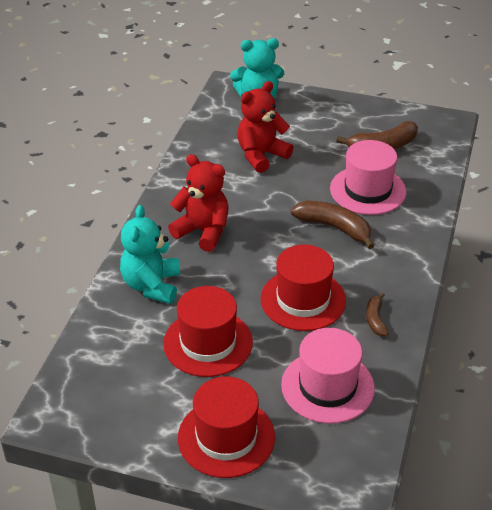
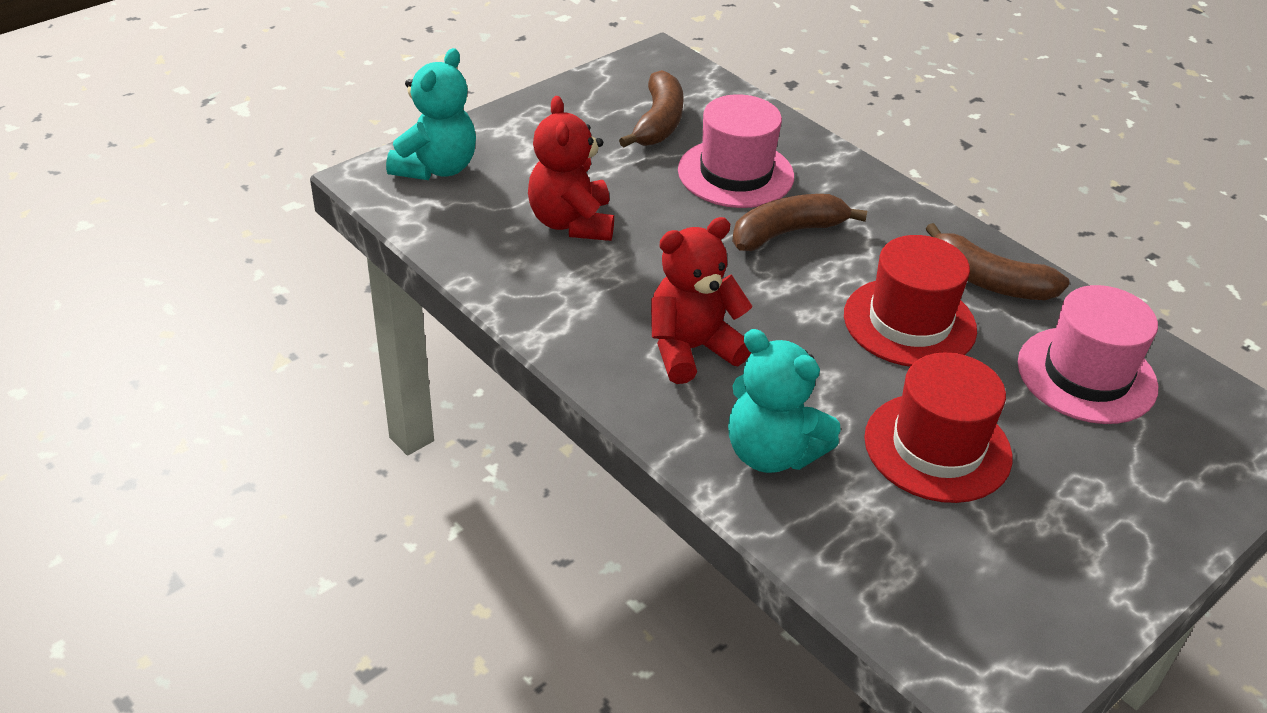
camera: 60 degrees left, 0 degrees up
(226, 437) = (1135, 509): red hat -> none
(375, 319) = (988, 281): brown banana -> brown banana, size x1.79

